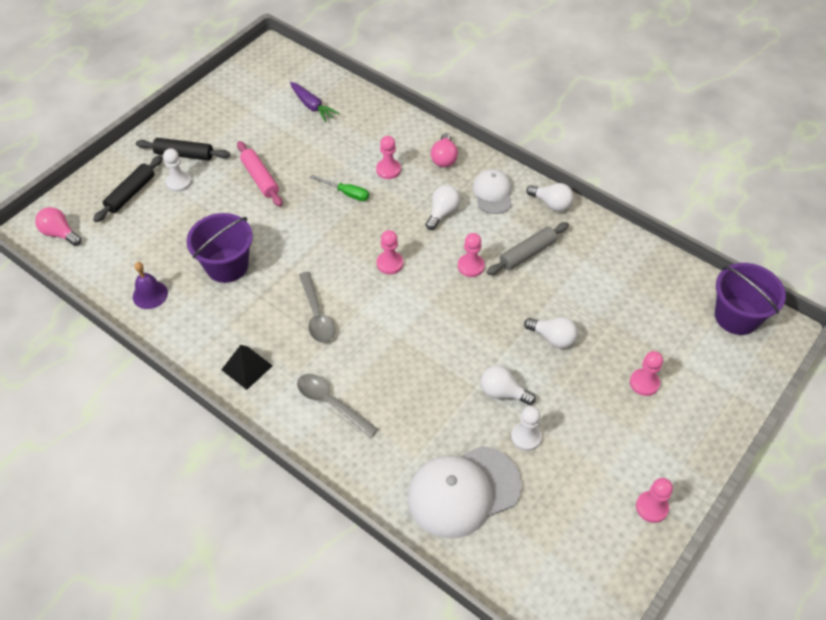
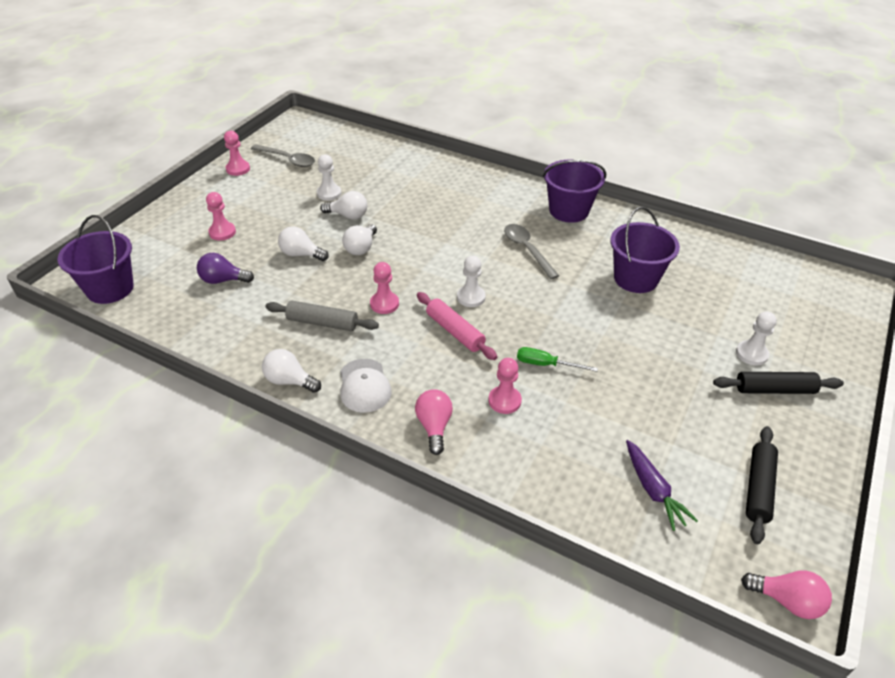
camera: 170 degrees right, 10 degrees down
(60, 233) = (826, 288): pink light bulb -> pink light bulb (786, 601)
(131, 193) = (794, 335): black rolling pin -> black rolling pin (758, 488)
(150, 294) = (690, 249): purple bell -> none
(247, 367) = (569, 210): black pyramid -> purple bucket
(260, 178) = (659, 370): pink rolling pin -> pink rolling pin (455, 331)
(312, 106) = (653, 490): purple carrot -> purple carrot turned 150 degrees counterclockwise
(331, 403) = (489, 197): grey spoon -> grey spoon (288, 160)
(390, 263) = (471, 297): pink pawn -> white pawn
(442, 212) = (424, 355): white light bulb -> white light bulb (361, 248)
(463, 491) = (376, 165): white cap -> none
(527, 253) = (322, 323): grey rolling pin -> grey rolling pin turned 60 degrees clockwise
(627, 313) = (223, 280): none -> purple light bulb

